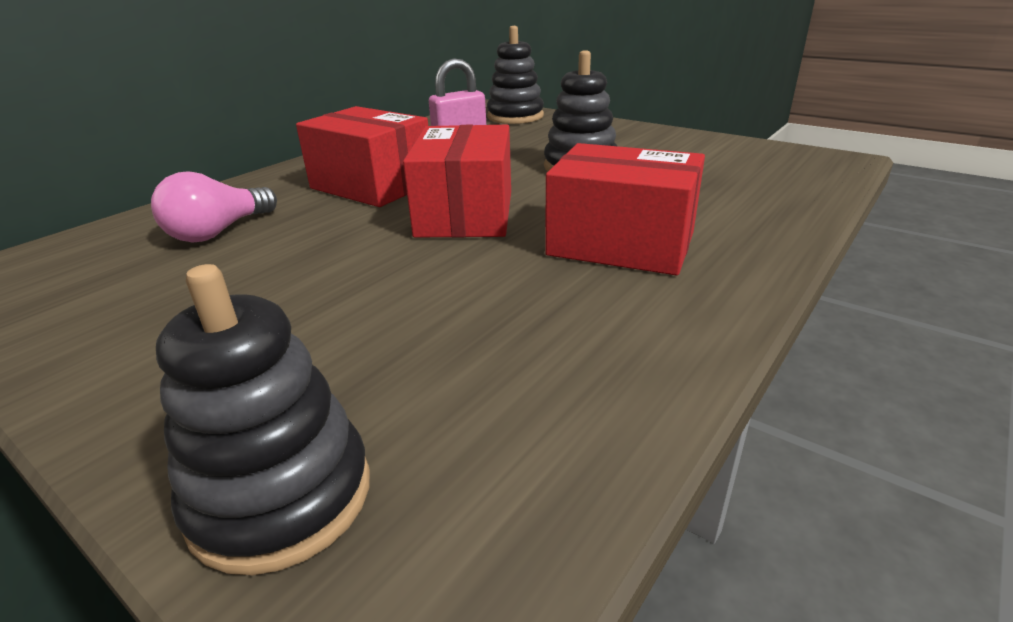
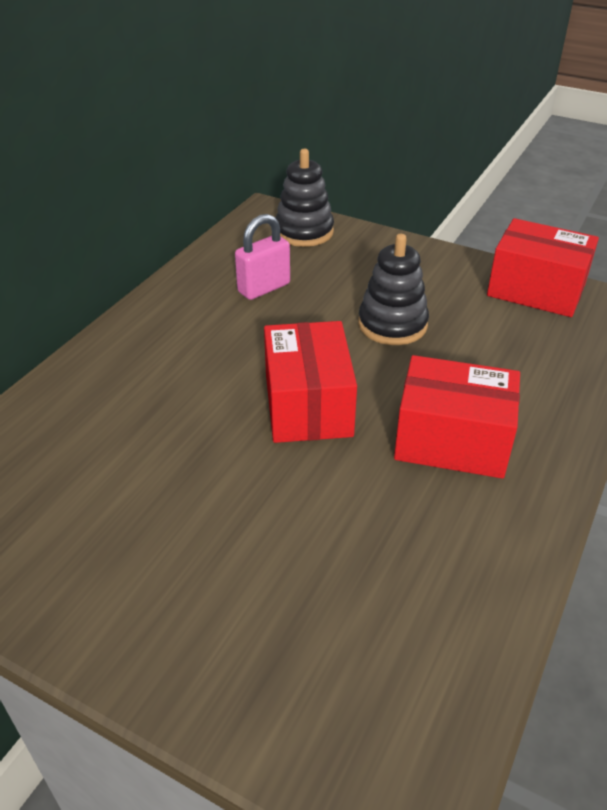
camera: 10 degrees left, 10 degrees up
(219, 232) = (89, 445): pink light bulb -> none
(281, 496) = (290, 717): black stacking toy -> none
(372, 185) = (203, 364): red box -> red box (536, 290)

